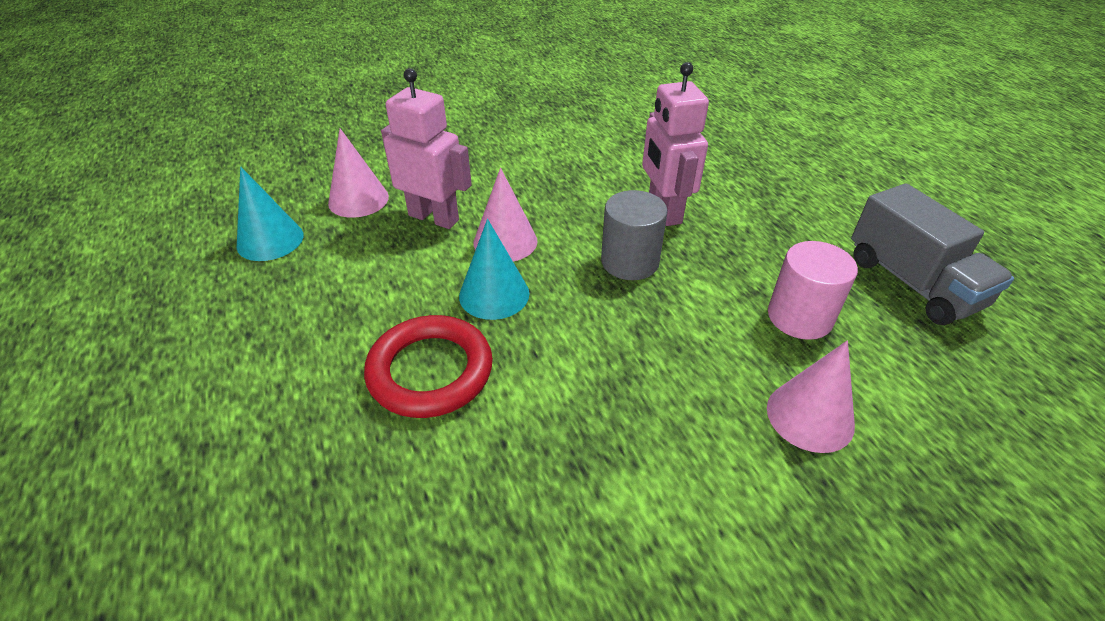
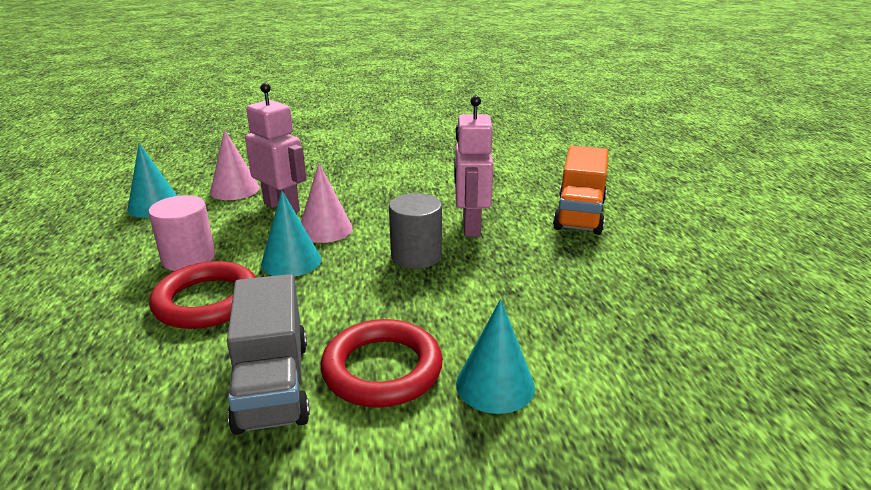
camera: 15 degrees right, 15 degrees down
(686, 422) = (382, 369): none -> red ring
(765, 177) = (579, 214): none -> orange truck
(799, 317) = (538, 315): pink cylinder -> pink cylinder (188, 258)
(810, 416) = (495, 385): pink cone -> turquoise cone
(912, 282) = (665, 306): grey truck -> grey truck (272, 384)

